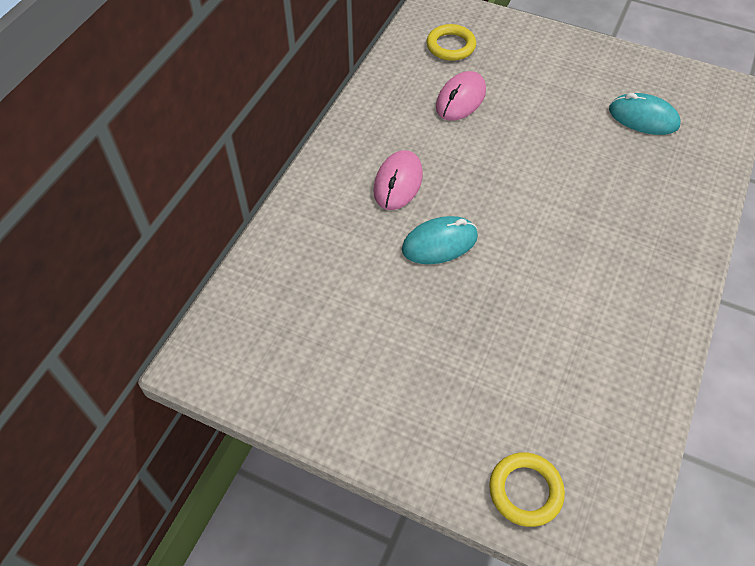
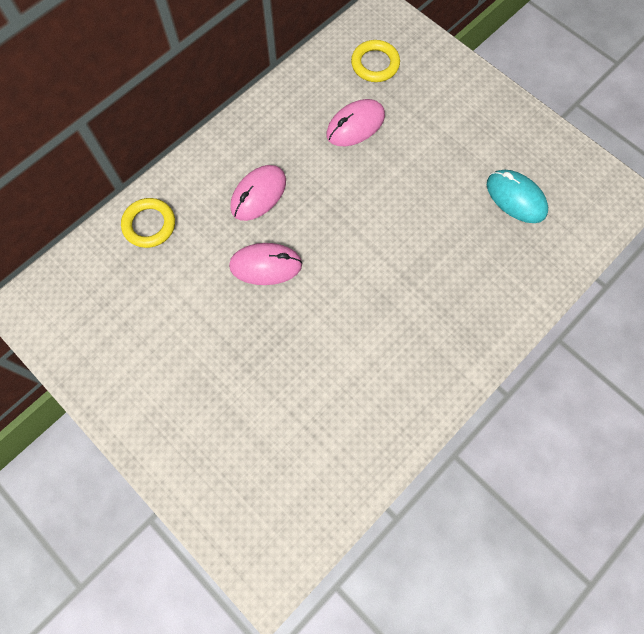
camera: 20 degrees right, 15 degrees up
(439, 243) = (266, 265): turquoise mouse -> pink mouse
(525, 491) = (226, 508): yellow ring -> yellow ring (149, 225)

